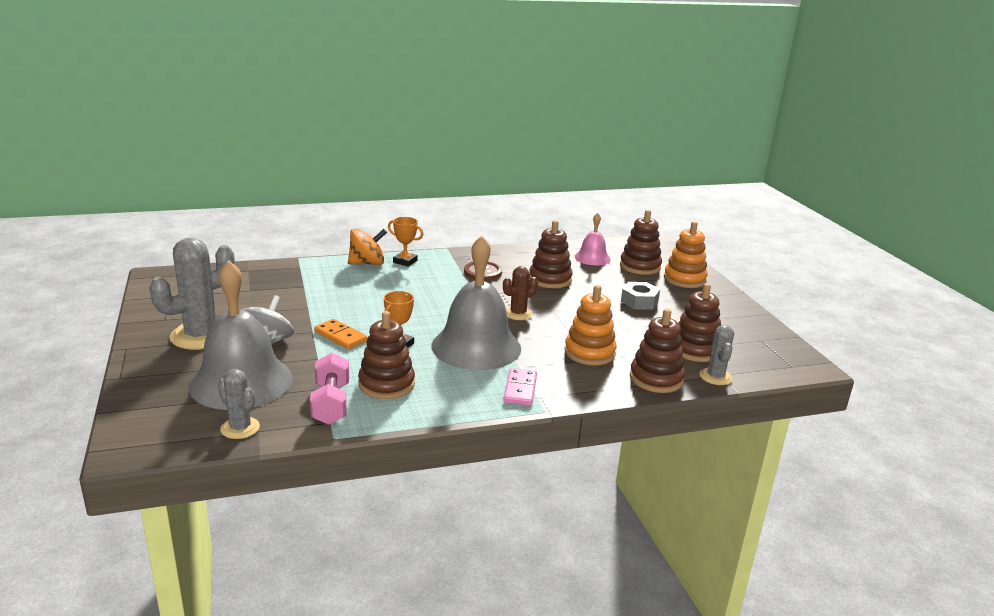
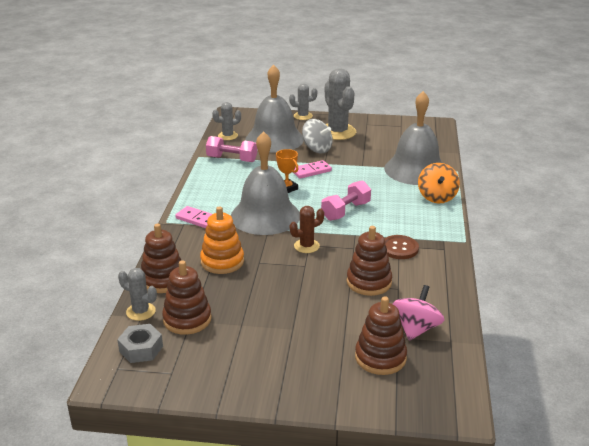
camera: 115 degrees right, 5 degrees up
(137, 373) = (303, 116): none -> grey cactus
(305, 277) = (416, 169): none -> grey bell
(341, 336) = (311, 171): orange domino -> pink domino
(386, 384) = (239, 177): brown stacking toy -> none
(405, 261) = (436, 214): orange trophy -> none
(430, 303) = (345, 211): none -> pink dumbbell
(518, 314) = (306, 246): brown cactus -> brown cactus turned 75 degrees clockwise
(592, 258) = (416, 328): pink bell -> pink spinning top
(639, 301) = (294, 322): grey nut -> grey nut (141, 349)
(684, 279) = (332, 380): orange stacking toy -> none

